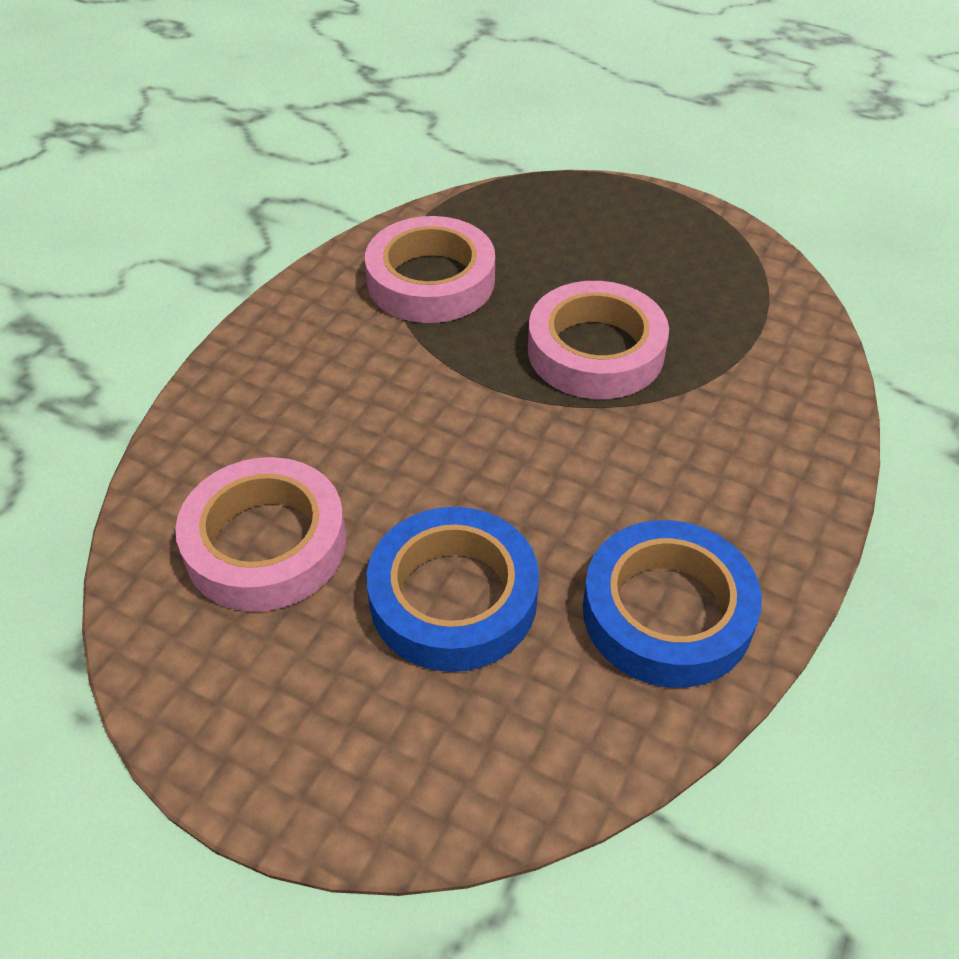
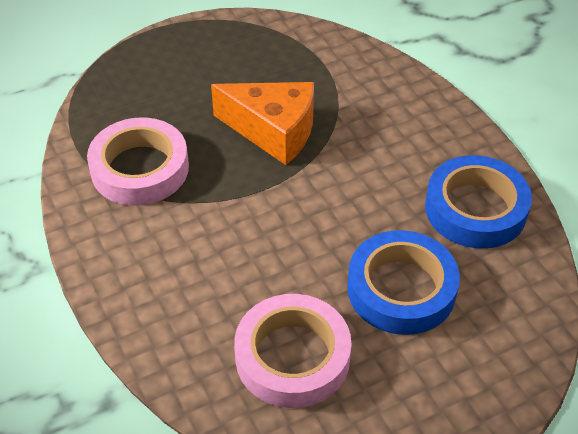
camera: 55 degrees left, 0 degrees up
(595, 350) = (273, 131): pink tape -> orange cheese

